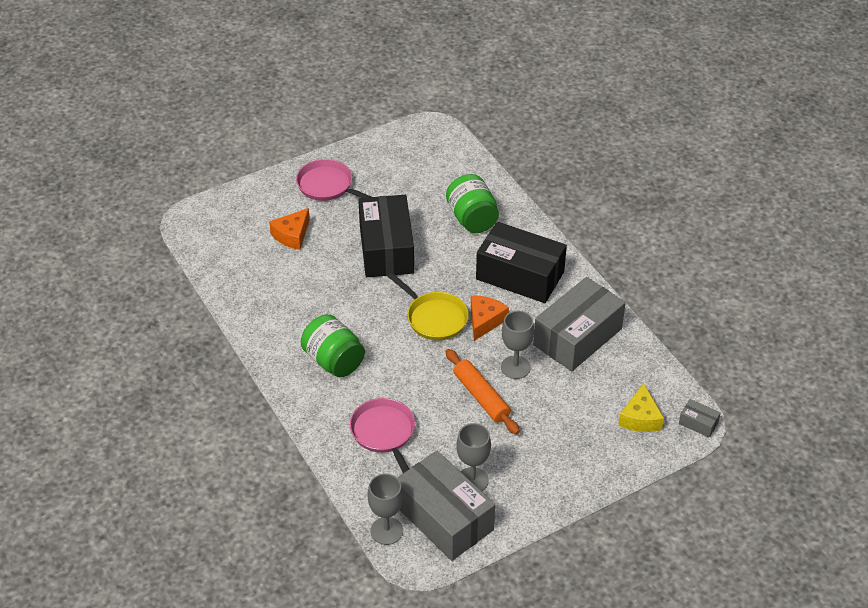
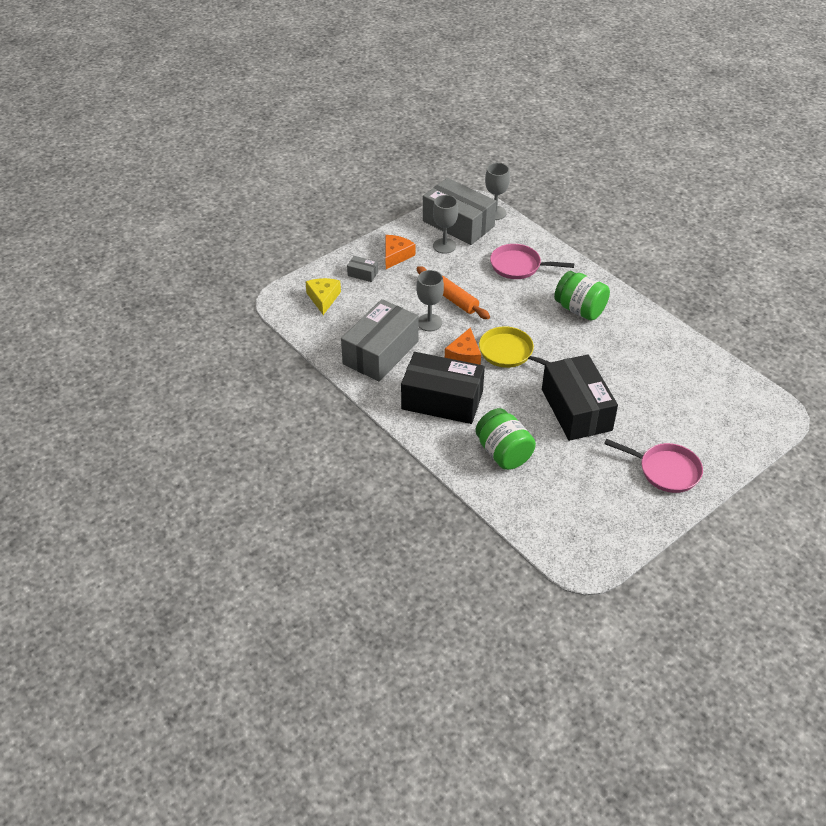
camera: 170 degrees right, 0 degrees up
(292, 235) = (672, 412): orange cheese -> orange cheese (396, 256)
(384, 433) = (518, 266): pink pan -> pink pan turned 135 degrees clockwise
(698, 423) = (277, 300): grey box -> grey box (362, 274)

